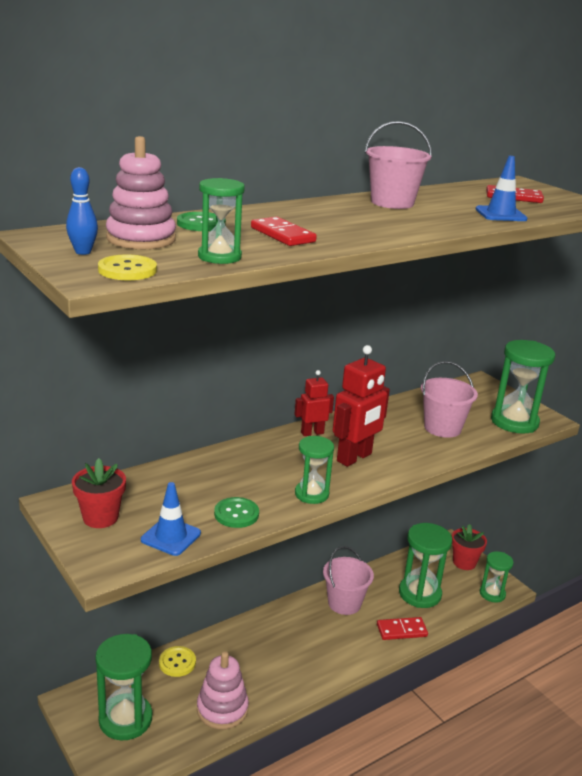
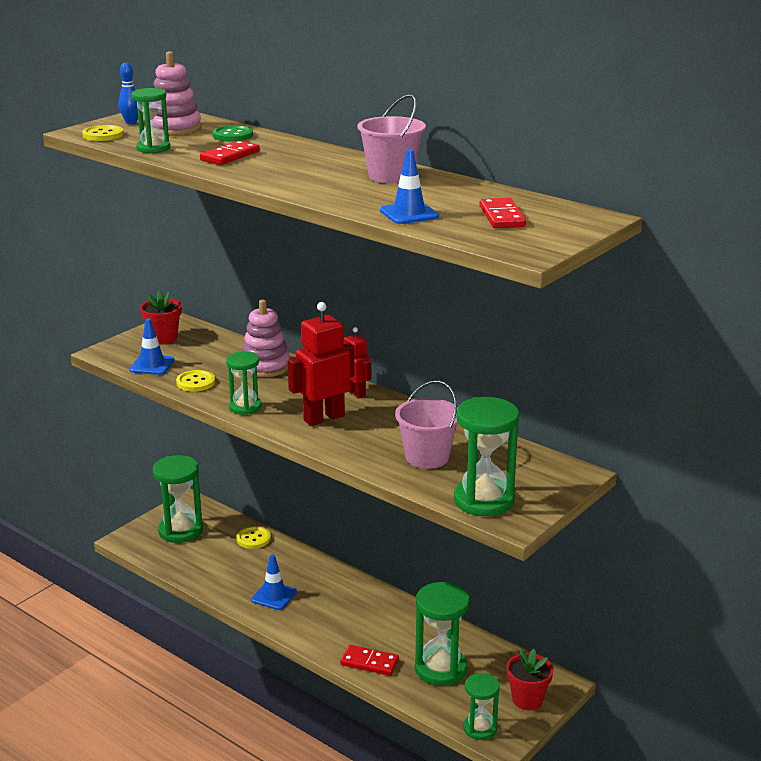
camera: 75 degrees right, 0 degrees up
(222, 709) = (210, 573): pink stacking toy -> pink stacking toy (265, 366)
(236, 514) = (195, 382): green button -> yellow button
(283, 668) = (274, 596): none -> blue traffic cone
(344, 603) = (390, 617): pink bucket -> none
(354, 458) = (323, 418): red robot -> red robot turned 120 degrees clockwise
(401, 630) = (369, 662): red domino -> red domino turned 45 degrees counterclockwise

